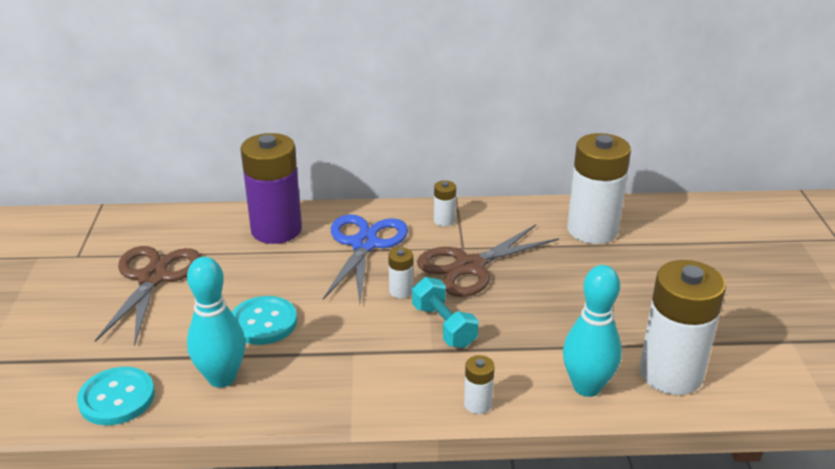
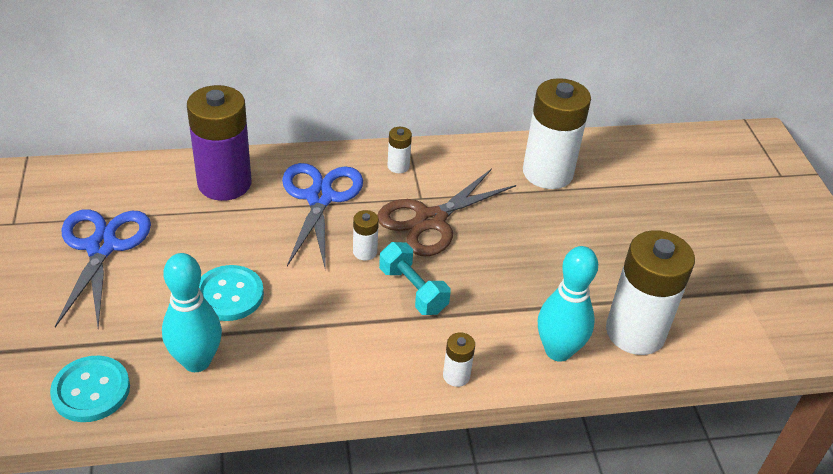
camera: 10 degrees left, 10 degrees up
(153, 278) = (102, 247): brown scissors -> blue scissors

